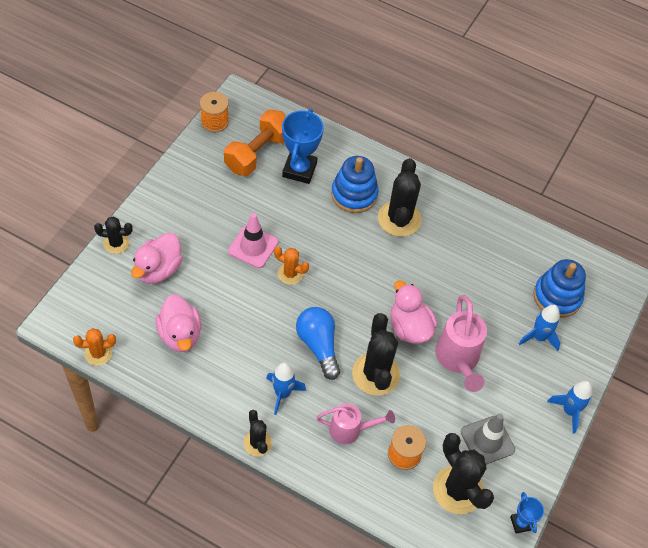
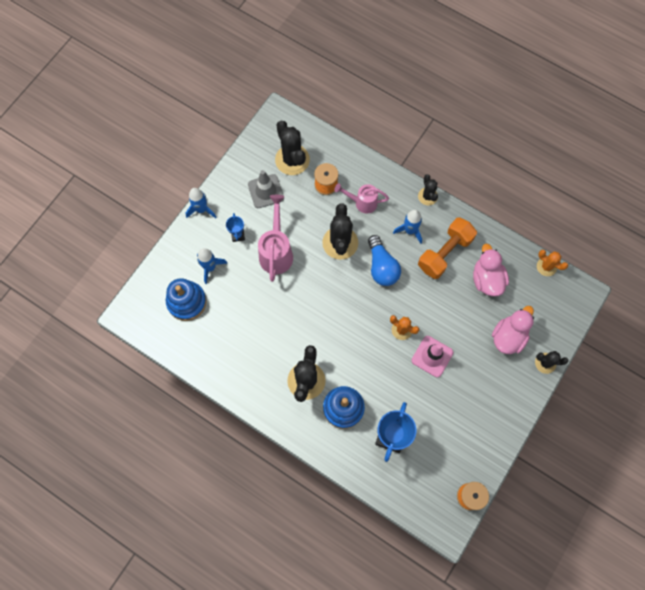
camera: 170 degrees left, 15 degrees up
(98, 353) = (546, 266): orange cactus -> orange cactus turned 45 degrees clockwise
(258, 153) = (428, 457): orange dumbbell -> orange dumbbell (444, 253)
(409, 328) = (310, 279): pink duck -> none
(521, 523) = (253, 137): blue trophy -> blue trophy (238, 235)

